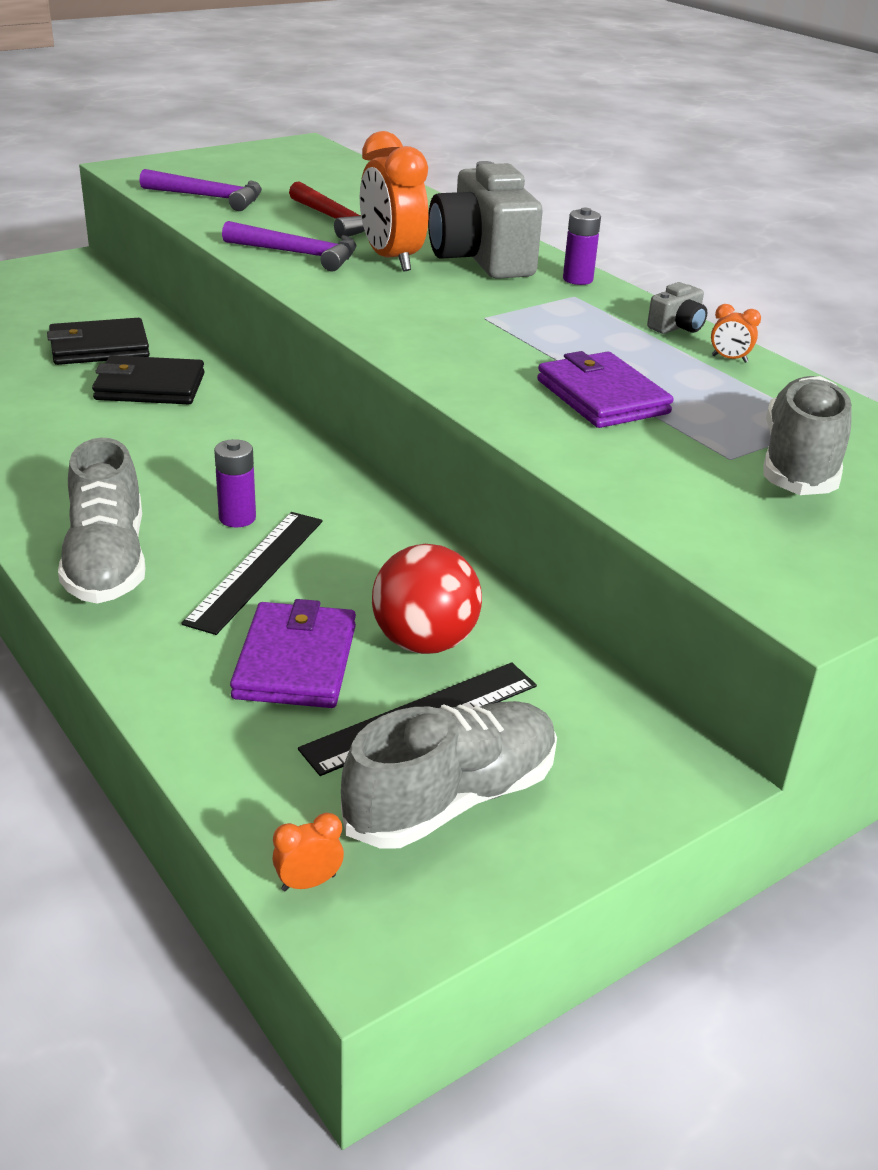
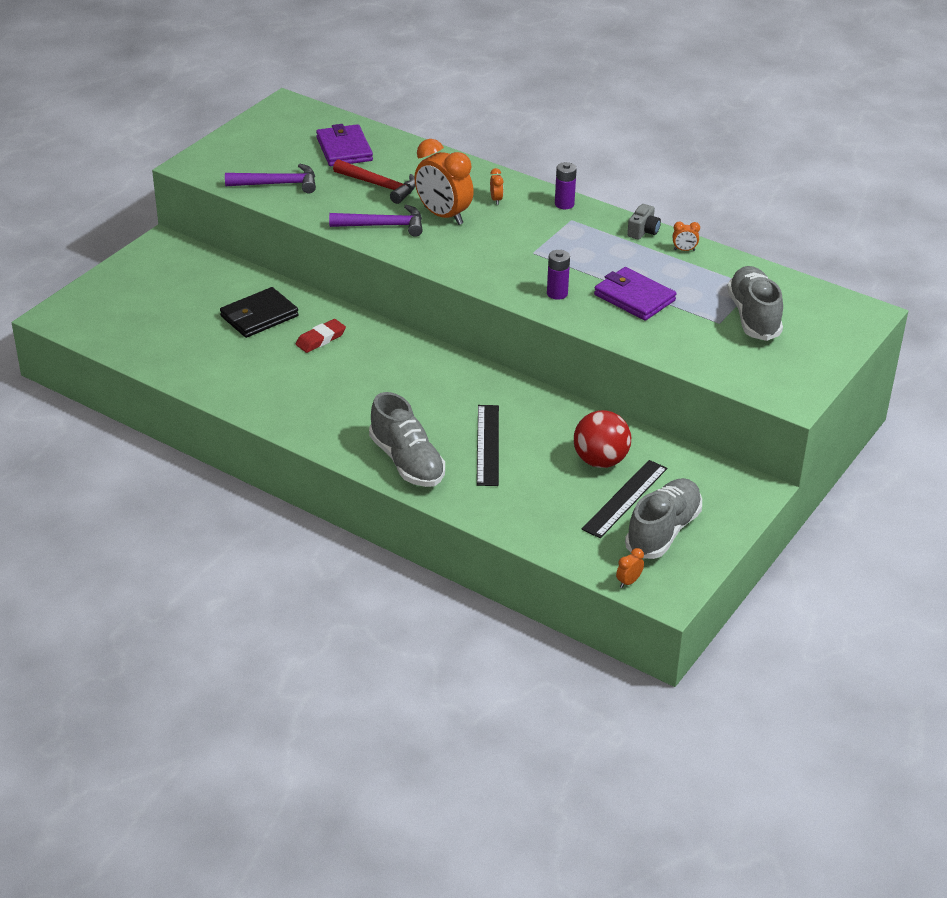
camera: 20 degrees left, 5 degrees up
(150, 387) = (320, 339): black wallet -> red eraser
(237, 518) = (451, 416): purple battery -> purple battery (557, 293)
(295, 661) = (547, 488): purple wallet -> purple wallet (344, 149)
(482, 258) = (496, 200): grey camera -> orange clock

